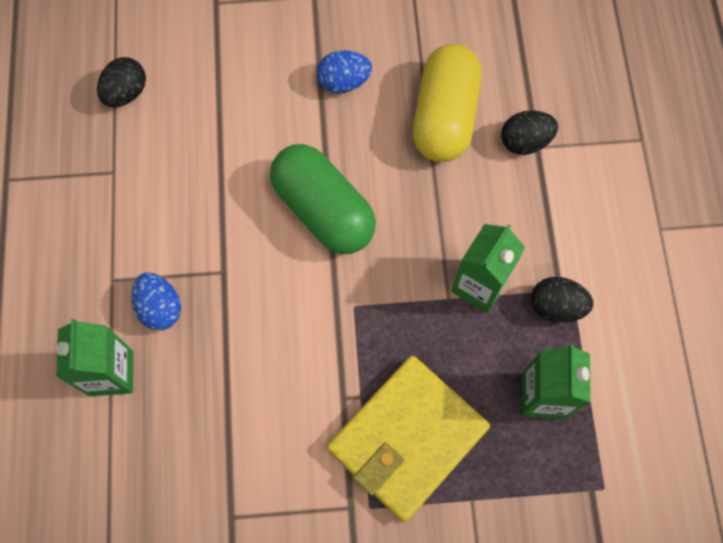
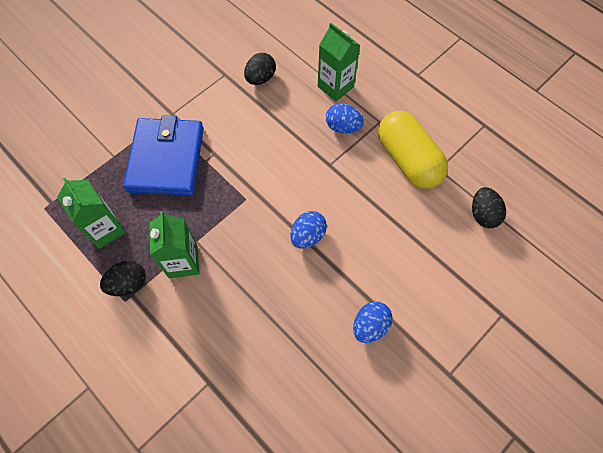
camera: 140 degrees right, 5 degrees down
(323, 210) = (308, 236): green capsule -> blue egg
(407, 438) = (166, 159): yellow wallet -> blue wallet
(444, 117) = (286, 354): yellow capsule -> yellow capsule (408, 160)
(525, 142) = (220, 380): black egg -> black egg (260, 78)

